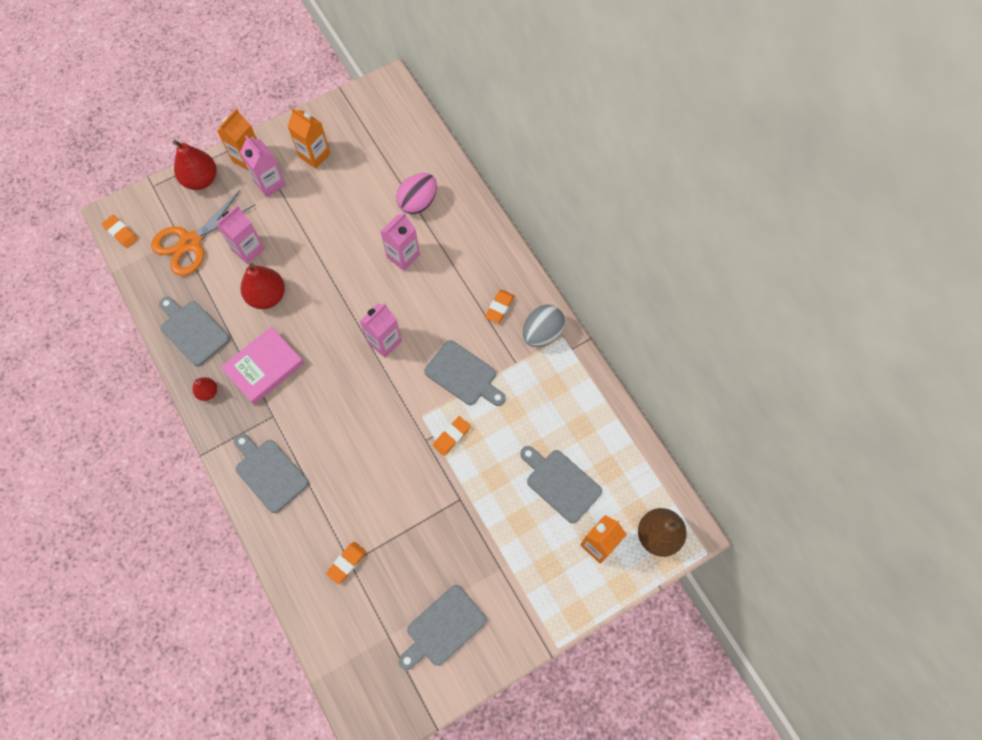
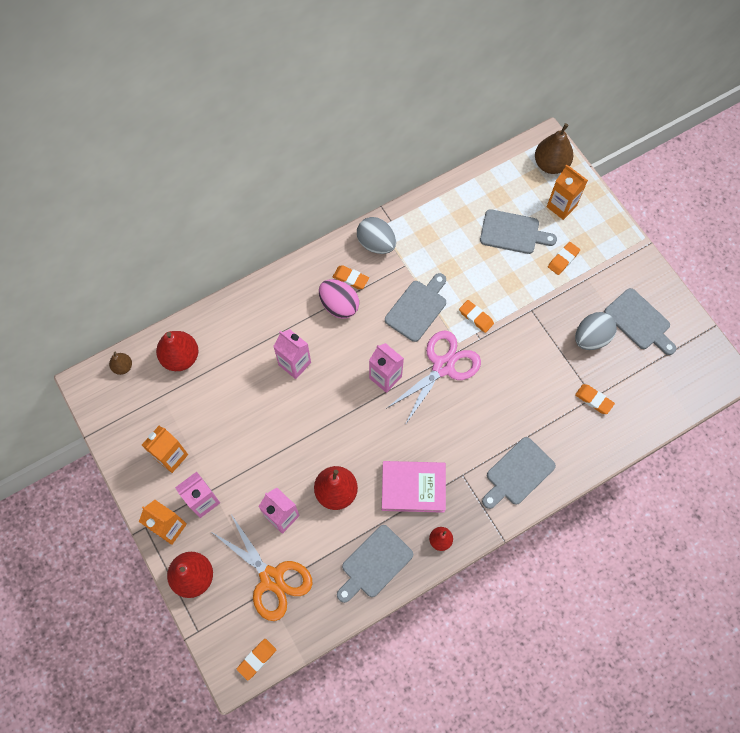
camera: 90 degrees left, 0 degrees up
(264, 367) = (413, 487): pink book -> pink book turned 45 degrees counterclockwise
(394, 400) = (443, 366): none -> pink scissors
(406, 110) = (123, 367): none -> brown pear
(414, 156) = (181, 357): none -> red pear
(418, 202) = (235, 351): pink egg -> pink egg (339, 305)
(423, 566) = (591, 338): none -> grey egg
(525, 541) = (563, 259): none -> orange eraser
(560, 483) = (513, 232): grey cutting board -> grey cutting board turned 120 degrees counterclockwise

